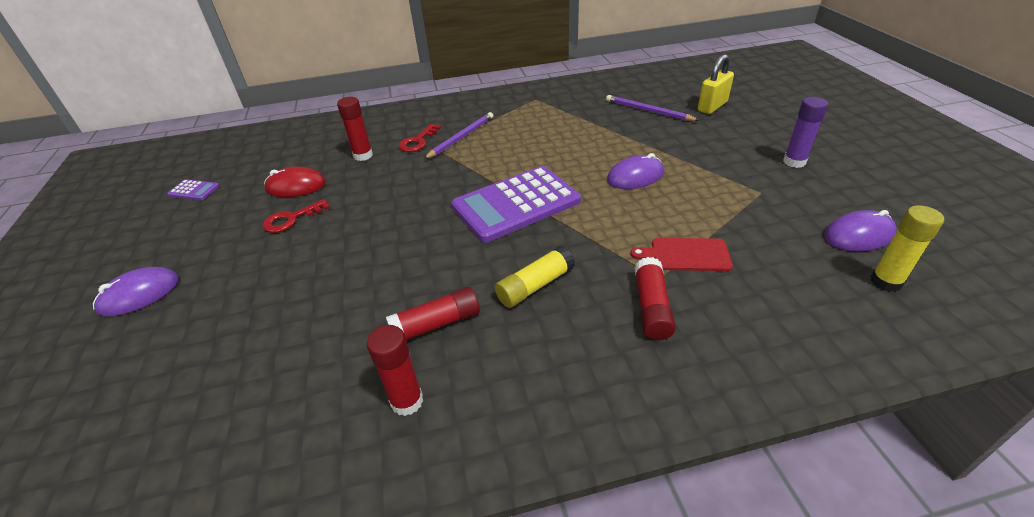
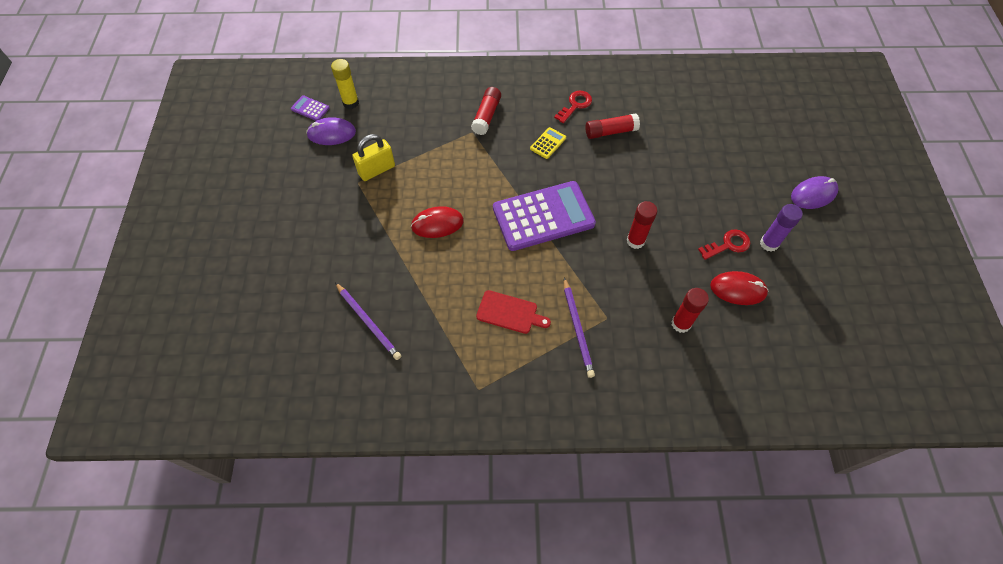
camera: 170 degrees left, 20 degrees up
(194, 190) = (839, 310): purple calculator -> purple calculator (310, 108)
(407, 401) = (626, 96): red glue stick -> red glue stick (635, 241)
(418, 141) = (624, 334): red key -> red key (575, 105)
(461, 137) = (577, 328): purple pencil -> purple pencil turned 60 degrees counterclockwise
(535, 286) = (548, 143): yellow glue stick -> yellow calculator
(635, 176) = (437, 224): purple mouse -> red mouse
(686, 255) = (446, 144): red cutting board -> red cutting board (509, 312)
(712, 106) = (300, 311): yellow padlock -> yellow padlock (376, 170)
(794, 162) = (304, 208): purple glue stick -> purple glue stick (769, 243)

